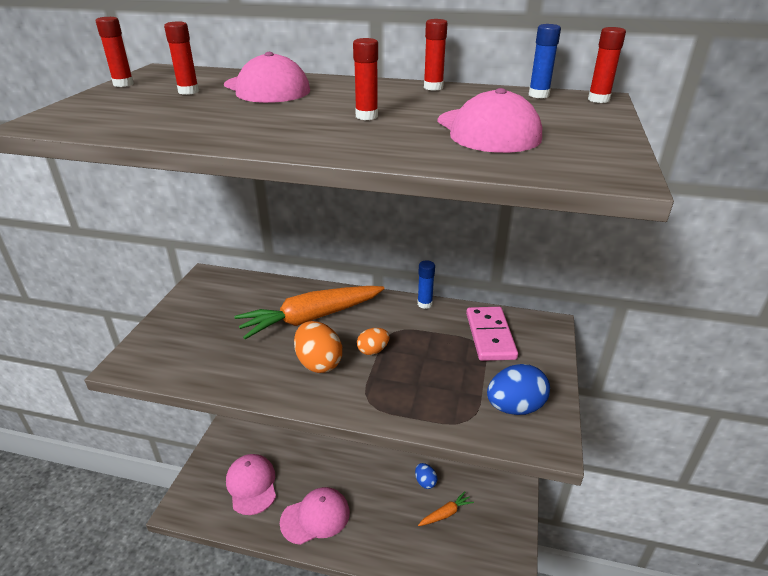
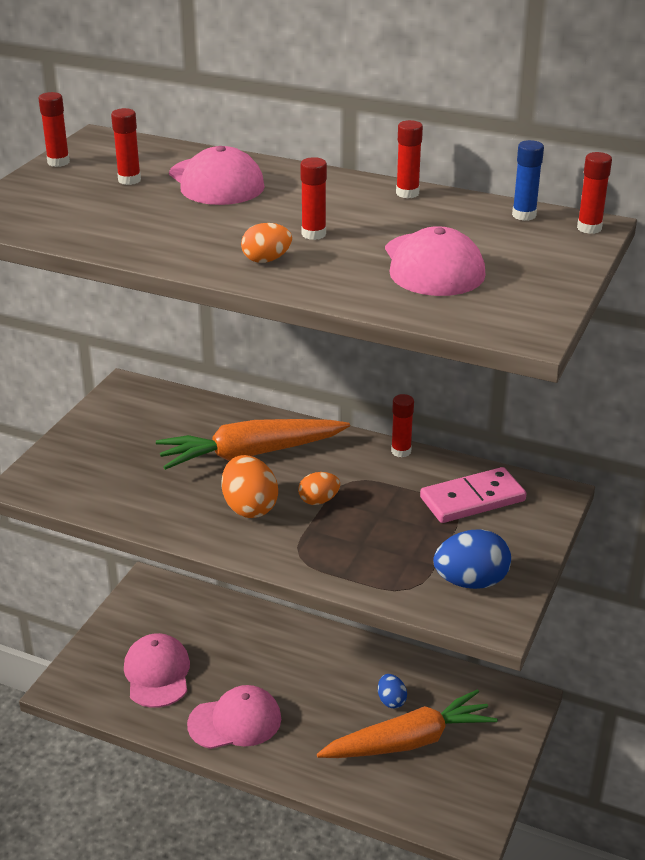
camera: 10 degrees right, 0 degrees up
(330, 136) = (266, 260): none -> orange egg
(424, 304) = (401, 451): blue glue stick -> red glue stick
(446, 513) = (409, 741): orange carrot -> orange carrot, size x2.16
(490, 336) = (472, 499): pink domino -> pink domino turned 60 degrees clockwise

